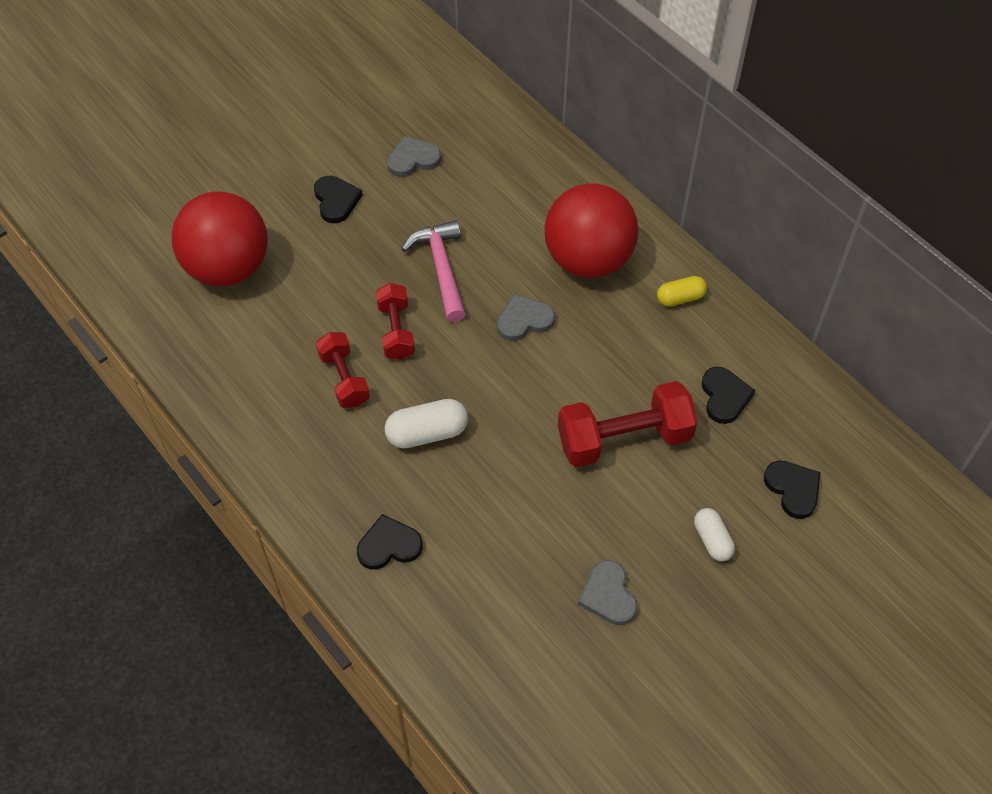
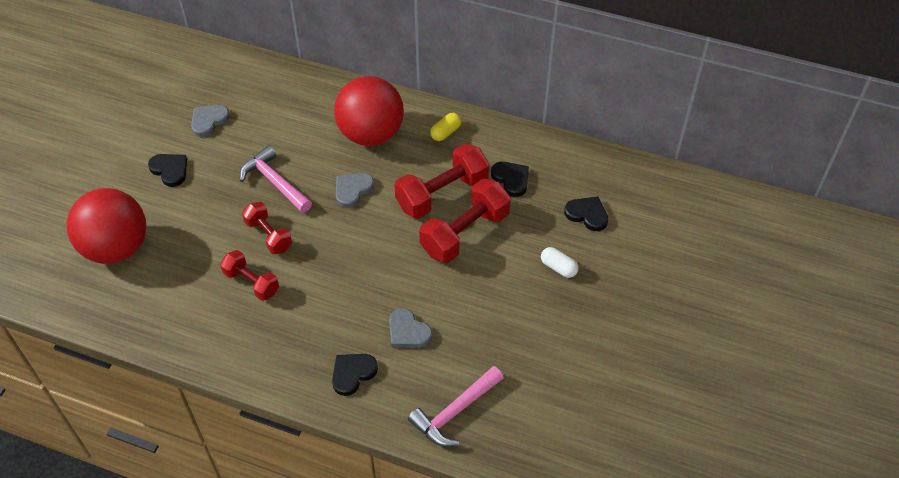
camera: 30 degrees left, 5 degrees down
(427, 433) = (332, 290): white capsule -> none
(475, 654) = (455, 412): none -> pink hammer
(608, 595) = (516, 332): grey heart -> grey heart (408, 331)
(627, 375) = (442, 194): none -> red dumbbell

